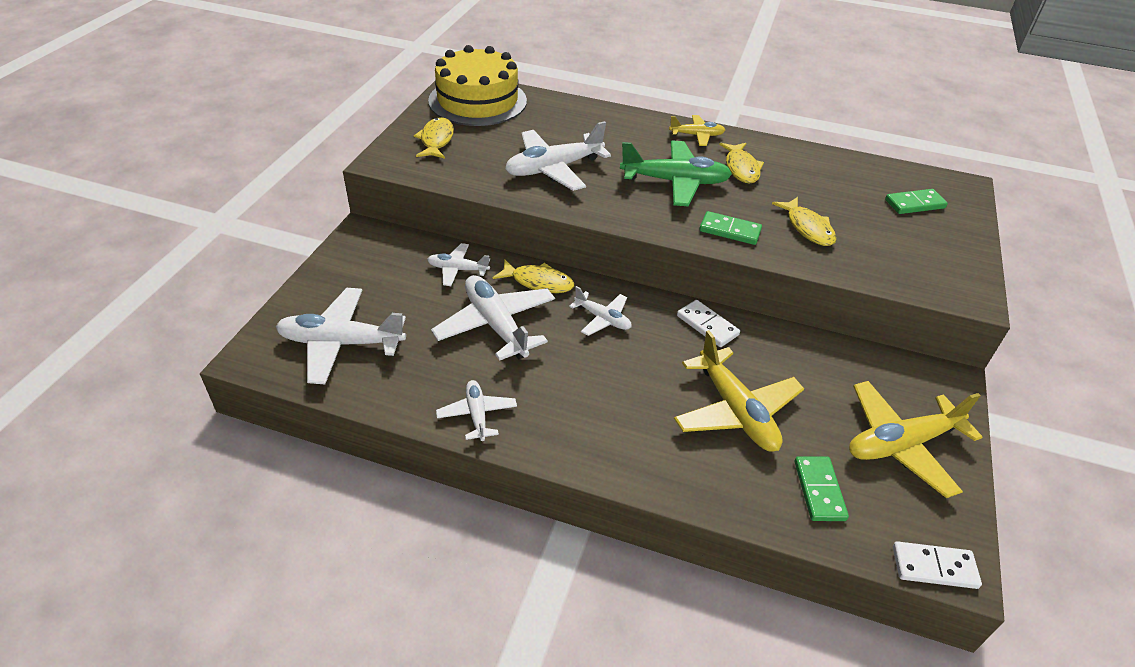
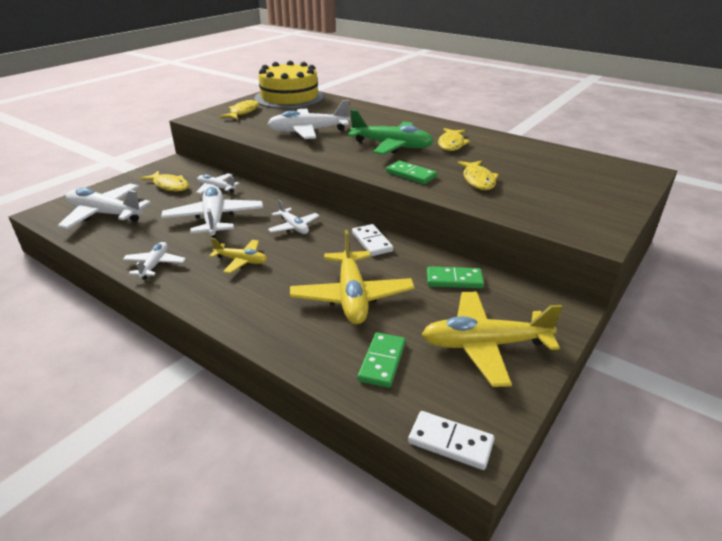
camera: 20 degrees right, 10 degrees down
(538, 282) = (265, 201): yellow fish -> yellow fish (170, 186)
(696, 135) = (431, 125): yellow plane -> yellow plane (241, 261)
(915, 204) = (587, 177): green domino -> green domino (454, 280)

